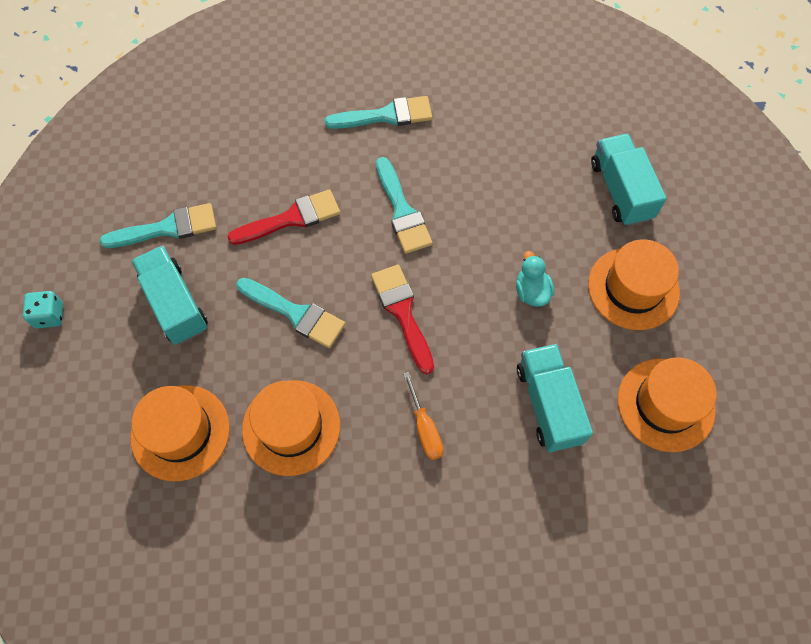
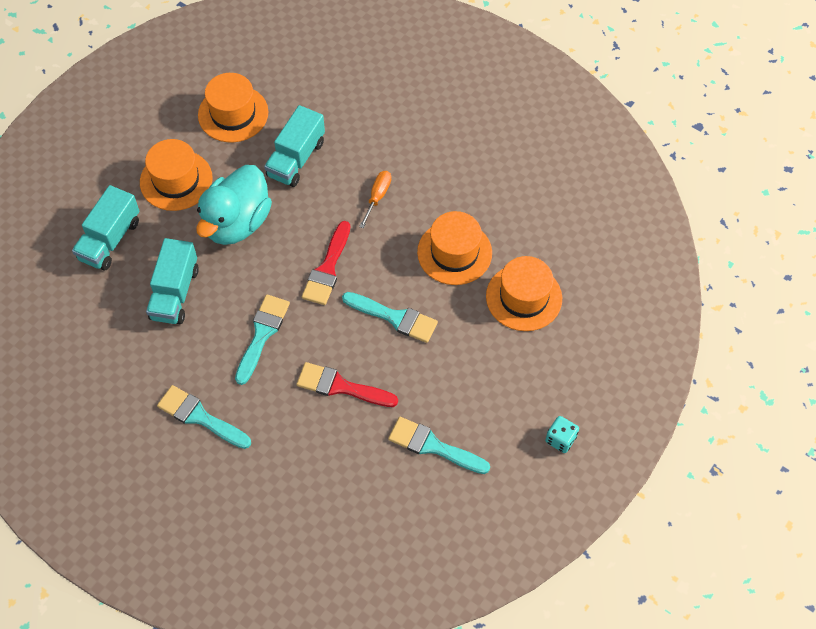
camera: 140 degrees left, 5 degrees down
(175, 304) = (468, 383): turquoise truck -> turquoise truck (175, 293)
(295, 314) = (395, 317): turquoise brush -> turquoise brush turned 135 degrees clockwise
(531, 291) = (237, 223): turquoise duck -> turquoise duck, size x2.18

